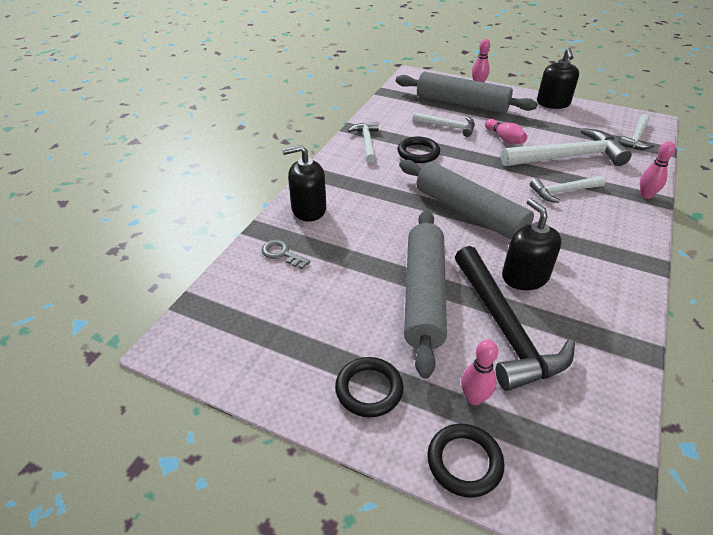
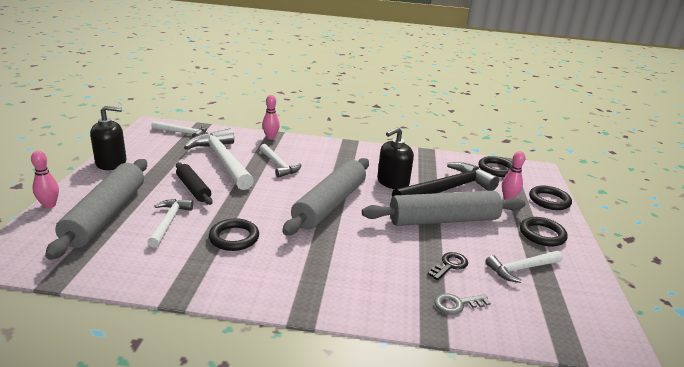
camera: 110 degrees left, 15 degrees down
(282, 254) = (457, 304): grey key -> grey key turned 60 degrees clockwise
(308, 209) = (377, 301): black soap dispenser -> none
(337, 269) = (450, 265): none -> black key
(367, 142) = (217, 278): white hammer -> white hammer (521, 269)
(504, 139) = (193, 189): pink bowling pin -> black rolling pin
(587, 435) = (496, 169): none -> black ring

